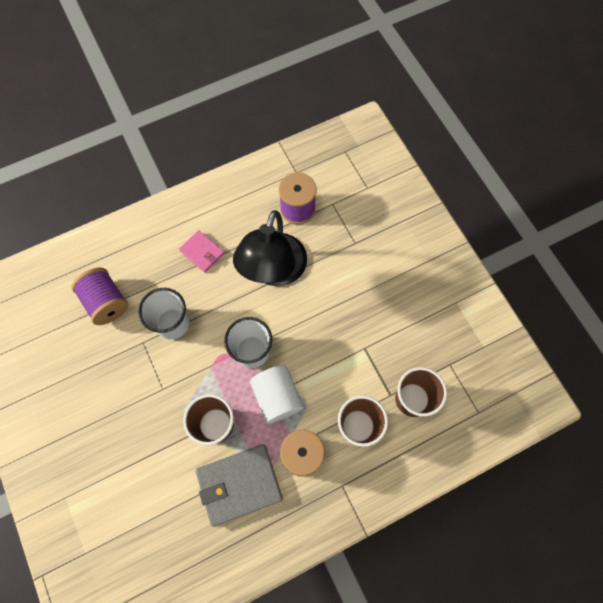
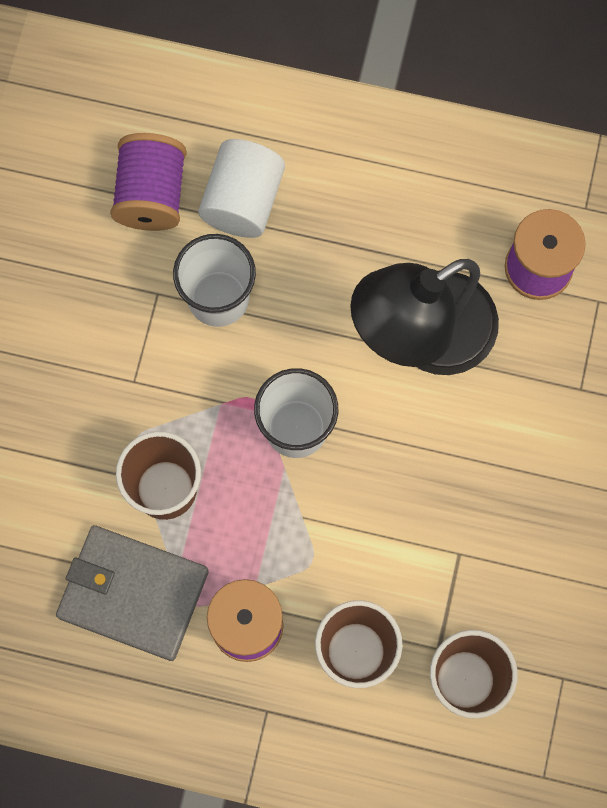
camera: 40 degrees right, 5 degrees up
(202, 252) = (342, 225): pink wallet -> none
(277, 397) = (278, 520): white cylinder -> white cylinder (243, 201)

